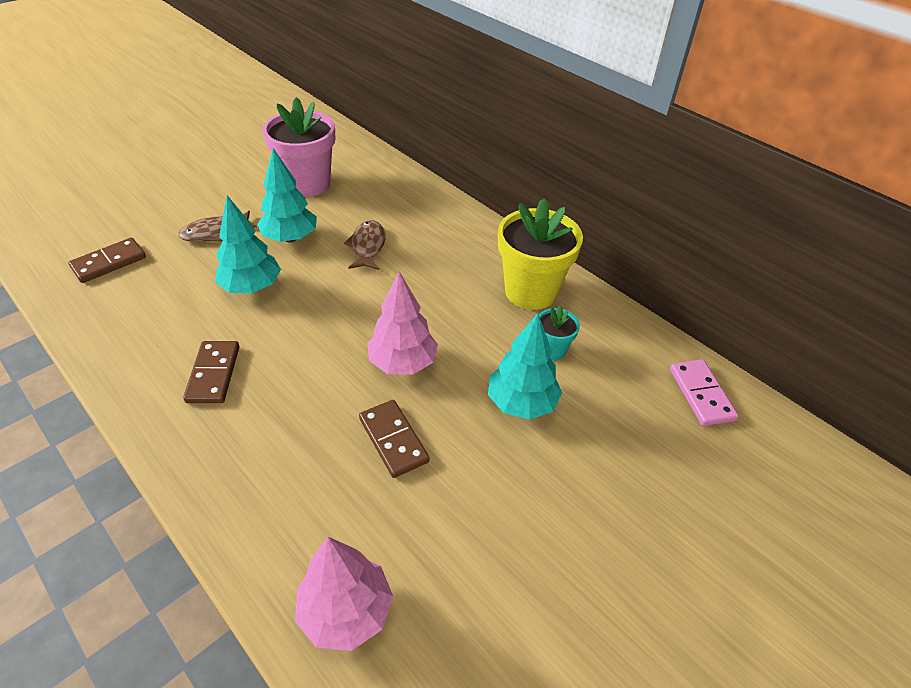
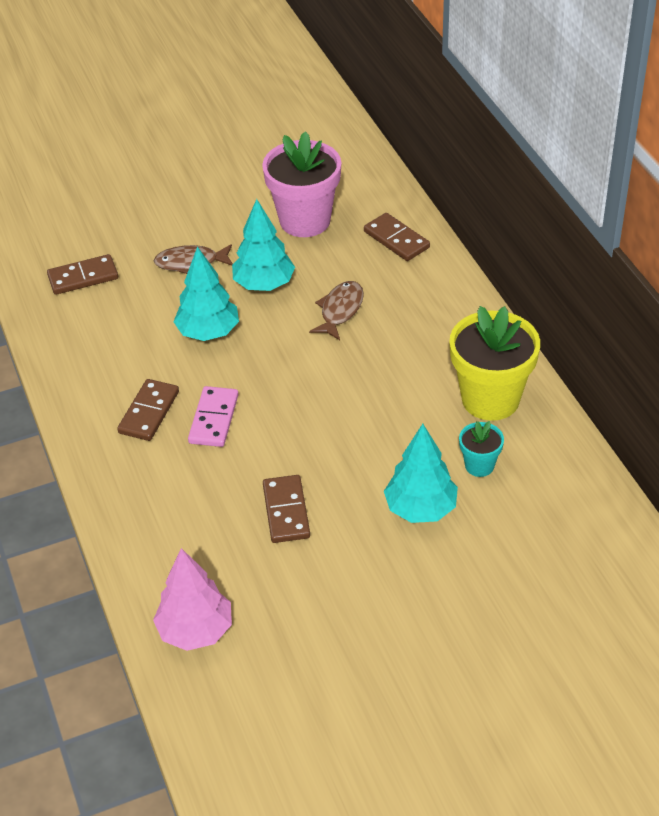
camera: 25 degrees right, 0 degrees up
(391, 186) = (396, 240): none -> brown domino
(403, 363) = (324, 443): pink tree -> none
(701, 394) = (609, 546): pink domino -> pink domino (213, 419)

